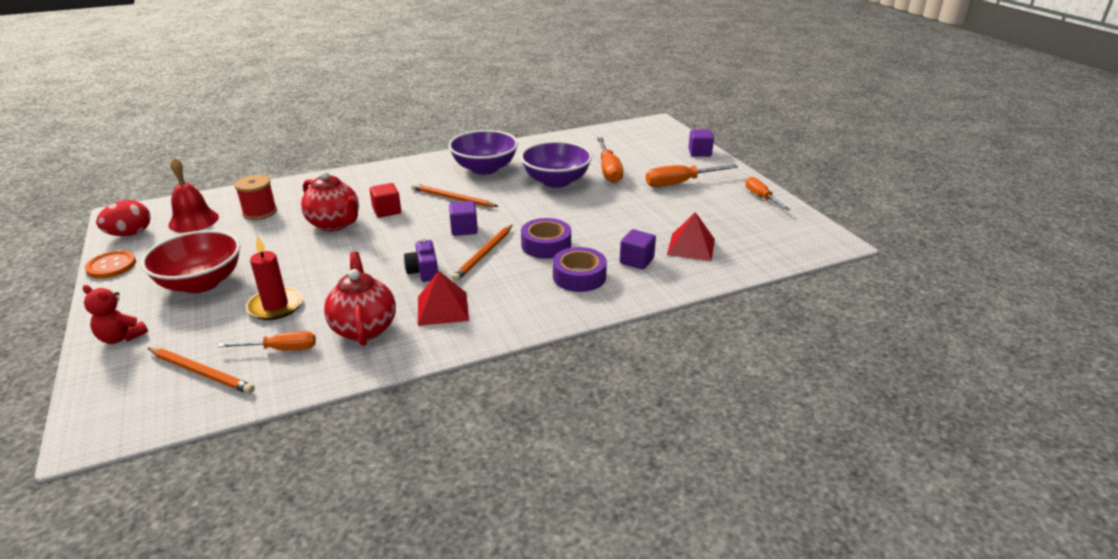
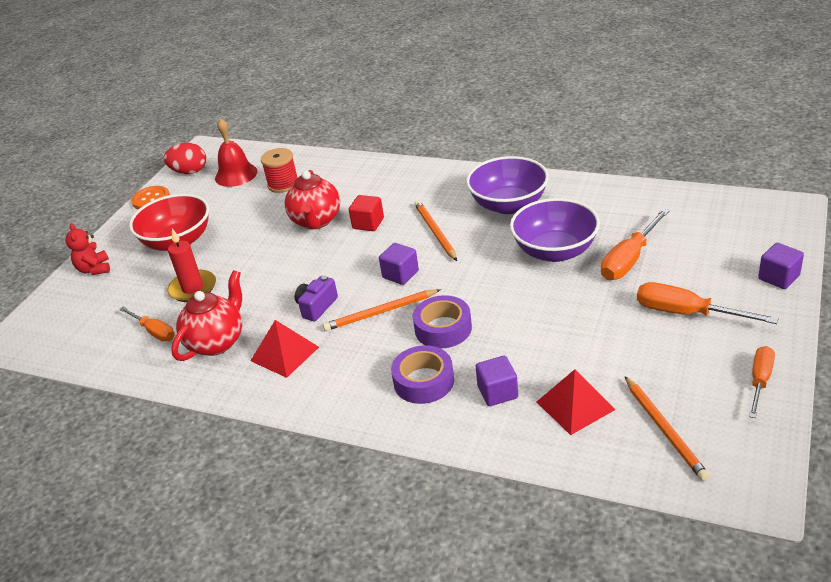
camera: 50 degrees right, 5 degrees up
(202, 372) = (98, 325): orange pencil -> orange pencil (664, 430)

